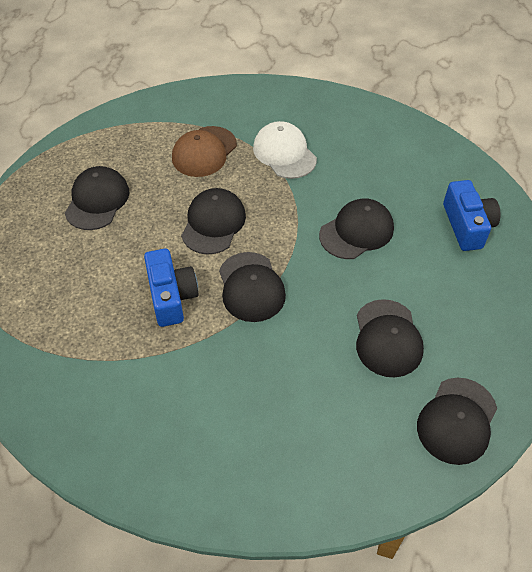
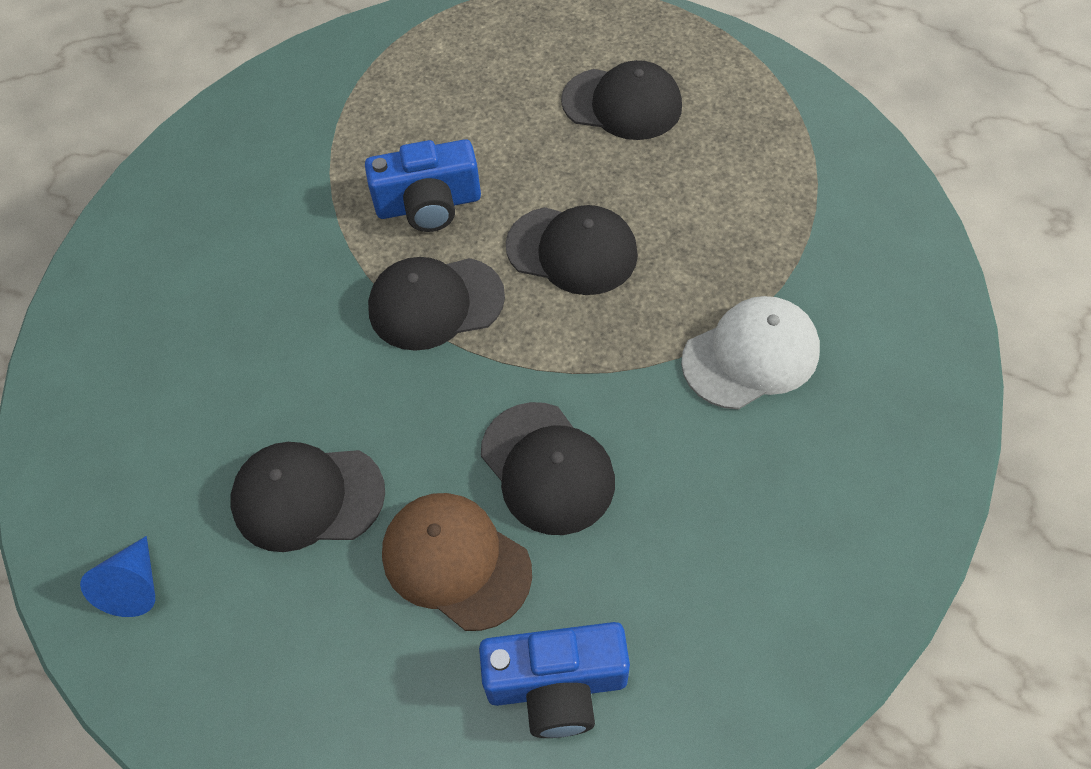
camera: 95 degrees right, 5 degrees up
(204, 152) = (743, 232): brown cap -> brown cap (456, 561)
(457, 420) = (134, 586): black cap -> blue cone

